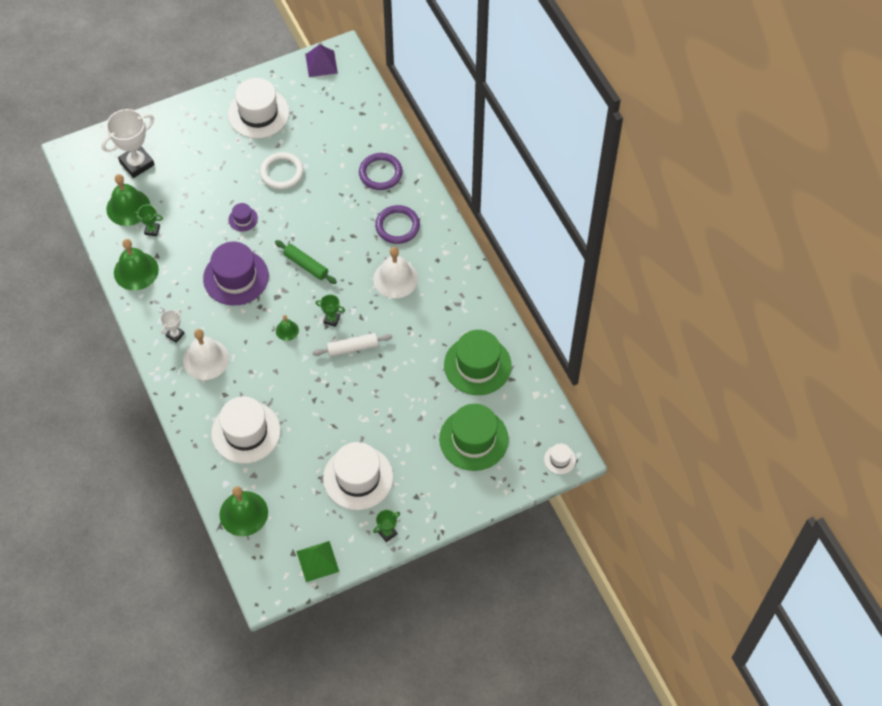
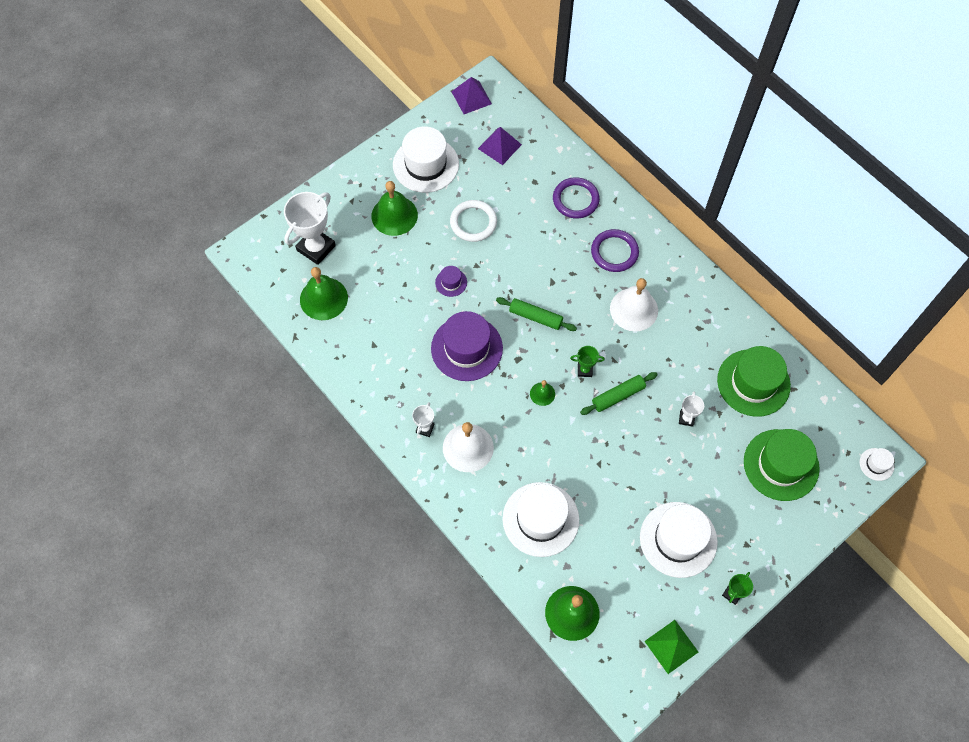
camera: 15 degrees left, 5 degrees up
(136, 271) = (357, 367): green bell -> green bell (394, 215)
(152, 230) = (358, 318): green trophy -> none
(330, 112) = (499, 146): none -> purple pyramid
(352, 348) = (618, 396): white rolling pin -> green rolling pin
(405, 381) = (686, 418): none -> white trophy

